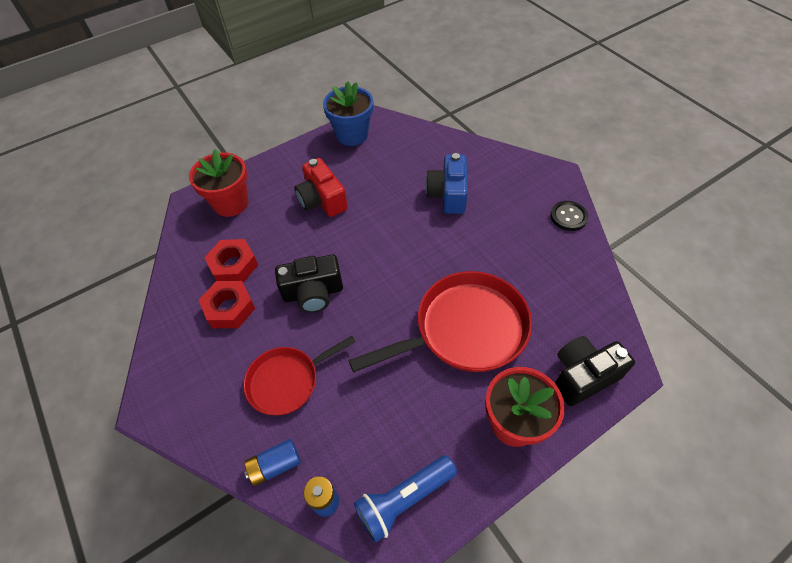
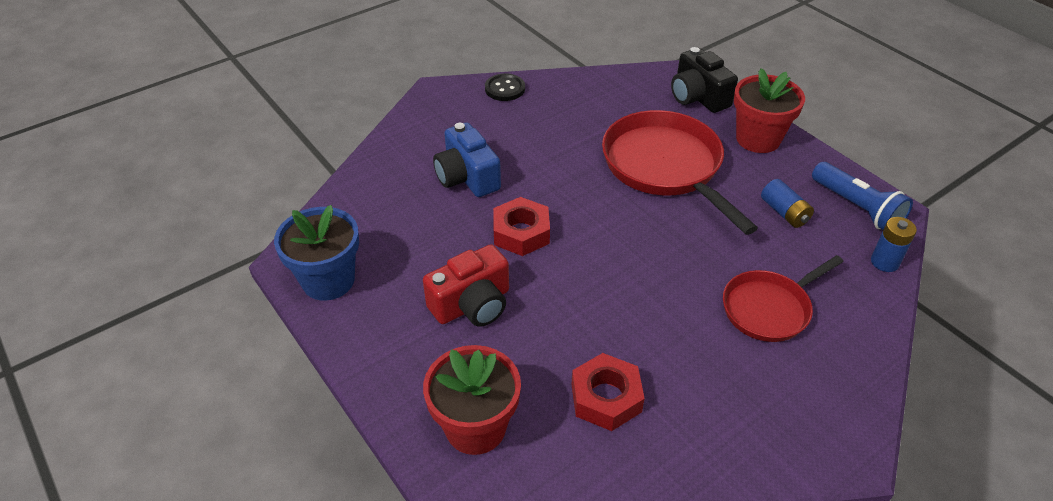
camera: 95 degrees left, 10 degrees down
(229, 308) = (681, 388): red nut -> red nut (521, 233)
(275, 465) = (868, 306): blue battery -> blue battery (784, 212)
(287, 381) = (769, 308): red pan -> red pan turned 90 degrees clockwise
(313, 293) = (640, 297): black camera -> none
(448, 194) = (467, 177): blue camera -> blue camera turned 60 degrees clockwise

